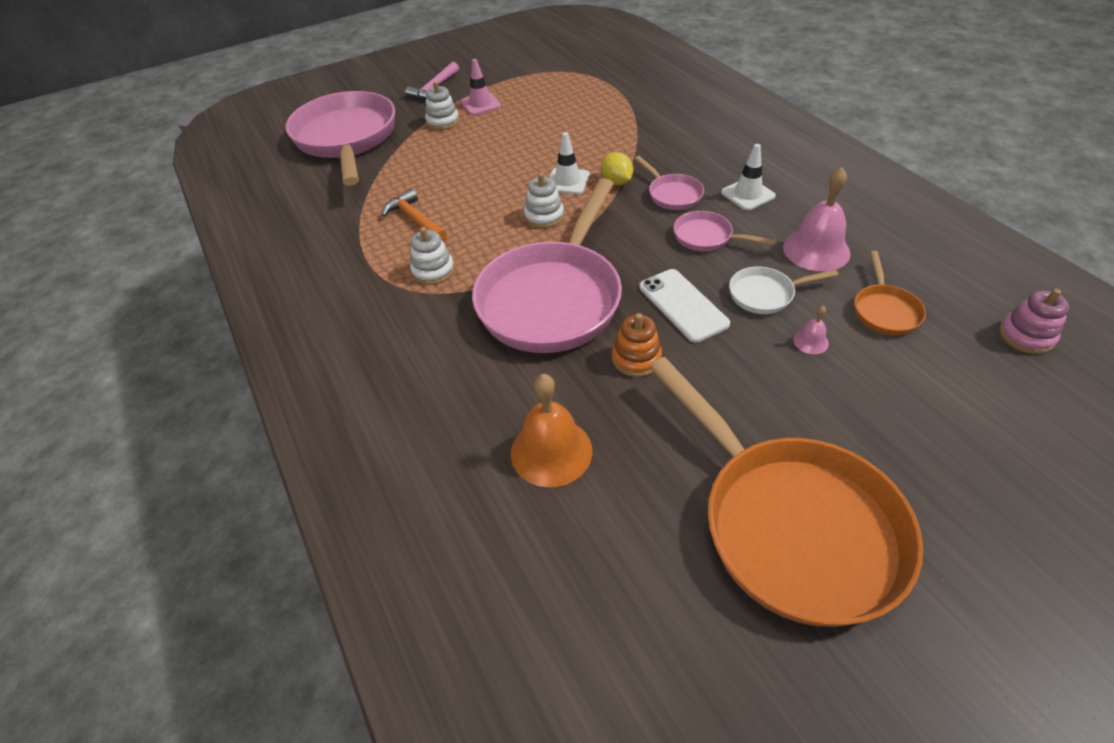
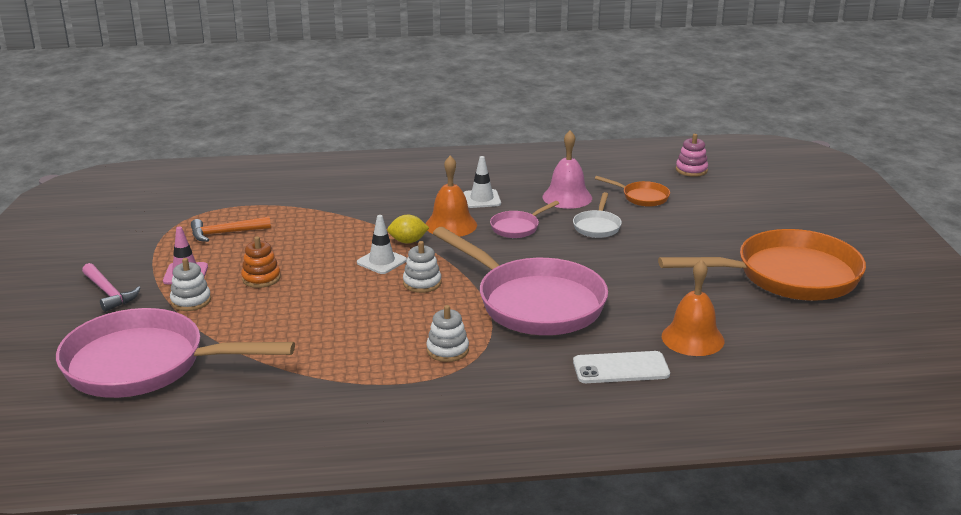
camera: 70 degrees left, 20 degrees down
(415, 220) = (357, 346): orange hammer -> orange hammer (225, 233)
(636, 358) = (625, 286): orange stacking toy -> orange stacking toy (261, 278)
(672, 194) = (451, 225): pink pan -> orange bell
(683, 305) = (584, 256): white phone -> white phone (621, 368)
(811, 341) = (652, 226): pink bell -> none

